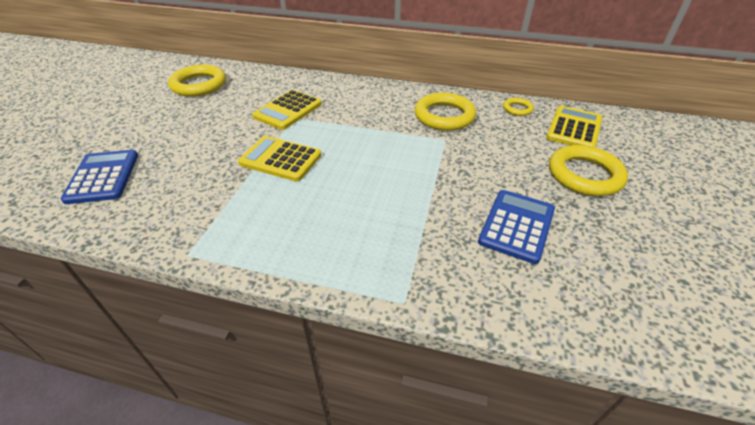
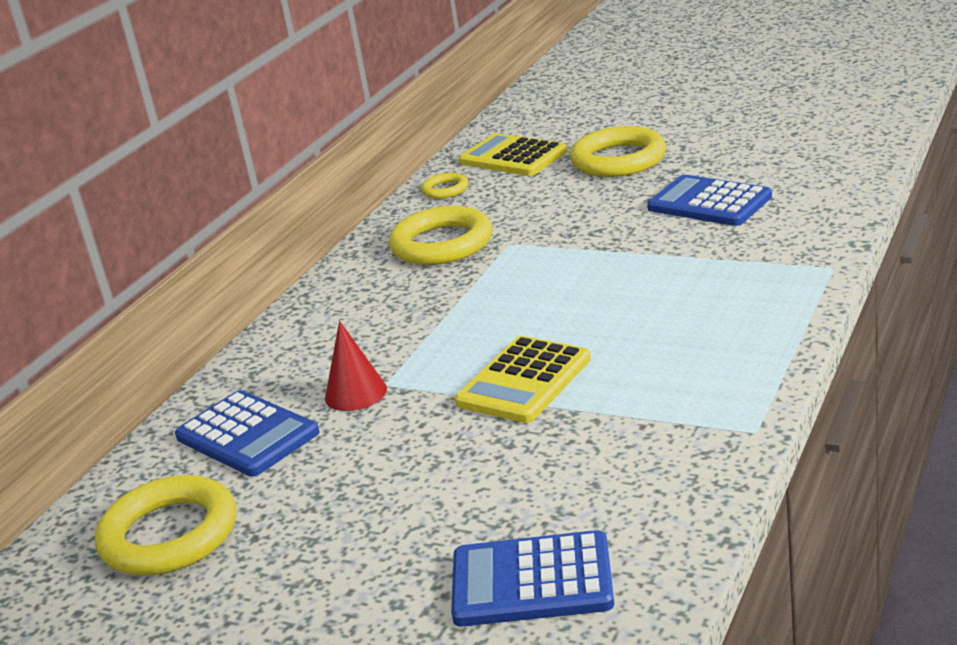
camera: 75 degrees left, 15 degrees down
(263, 89) = (247, 435): none -> blue calculator
(288, 110) = (355, 393): yellow calculator -> red cone

